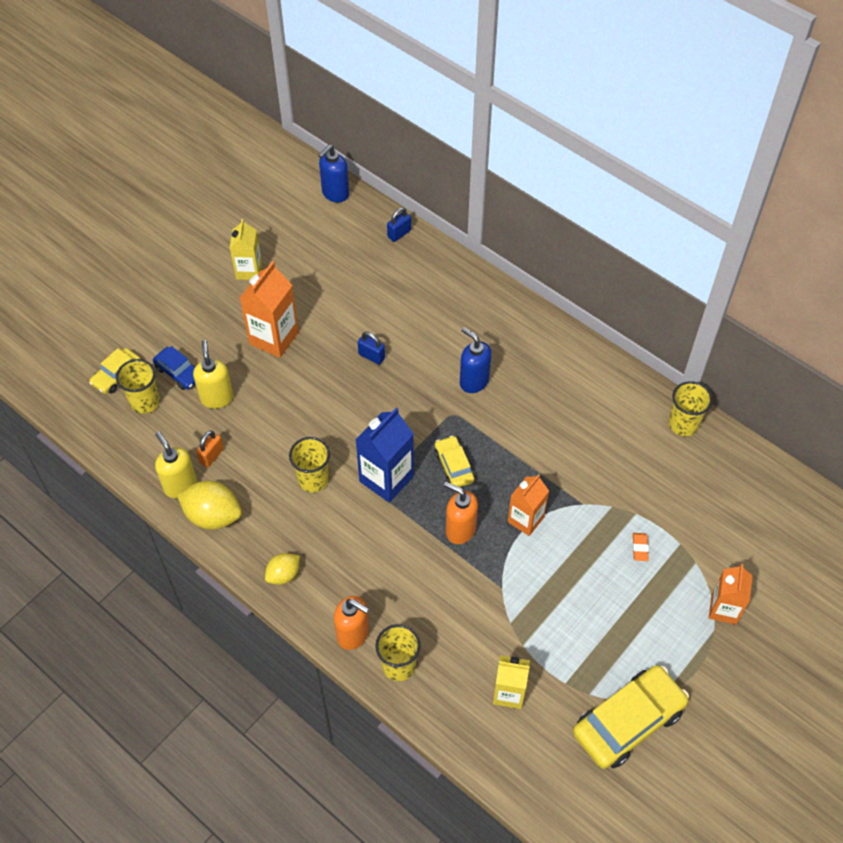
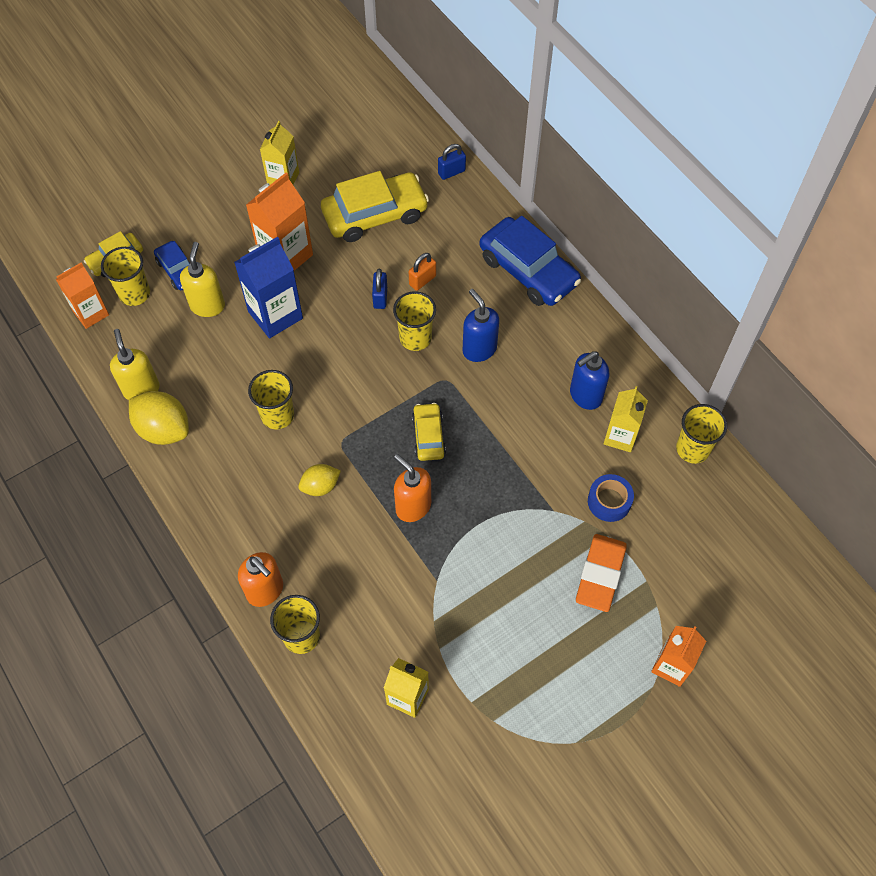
camera: 15 degrees right, 5 degrees up
(211, 456) = (183, 365): orange padlock -> orange padlock (422, 280)
(283, 575) = (215, 509): yellow lemon -> yellow lemon (320, 486)
(335, 193) = (398, 115): blue soap dispenser -> blue soap dispenser (585, 396)
(371, 356) = (380, 297): blue padlock -> blue padlock turned 45 degrees clockwise
(386, 479) = (353, 433): blue carton -> blue carton (275, 315)
(414, 384) = (415, 338): none -> yellow cup
(494, 304) = (528, 270): none -> blue car
(525, 519) = (486, 512): orange carton -> orange carton (91, 313)
(619, 428) = (620, 436): none -> yellow carton
(627, 485) = (609, 501): none -> blue tape
(628, 721) = (525, 763): yellow car -> yellow car (375, 215)
(640, 548) = (600, 574): orange eraser -> orange eraser, size x2.19

